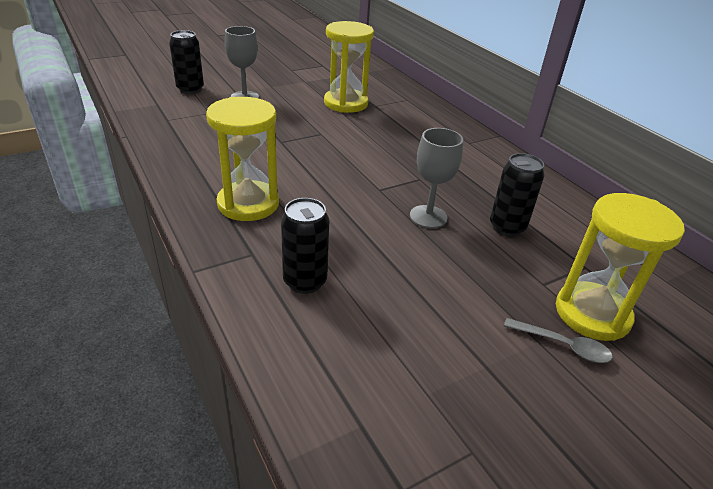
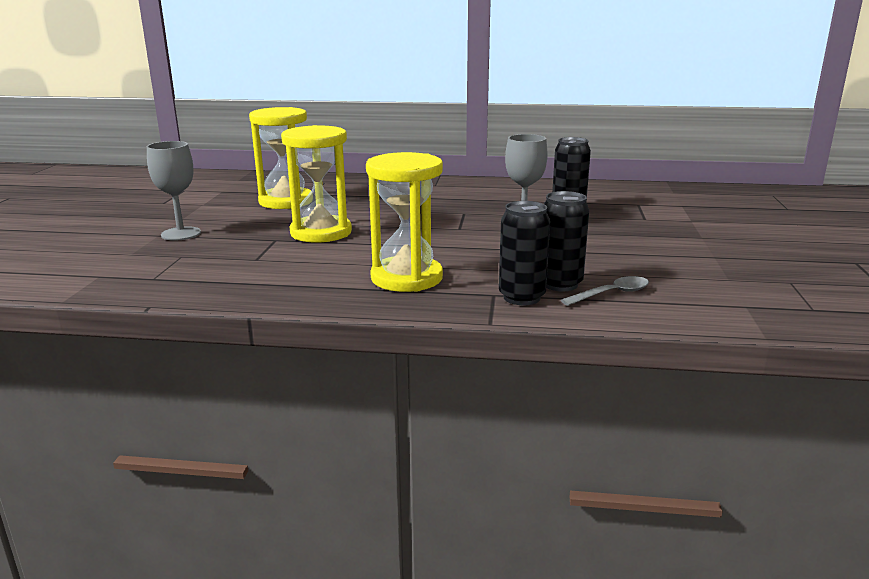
camera: 50 degrees left, 15 degrees down
(190, 89) = (100, 253): black can -> black can (521, 297)
(562, 345) = (711, 232): grey spoon -> grey spoon (611, 294)
(592, 313) = (687, 217): yellow hourglass -> yellow hourglass (321, 232)

